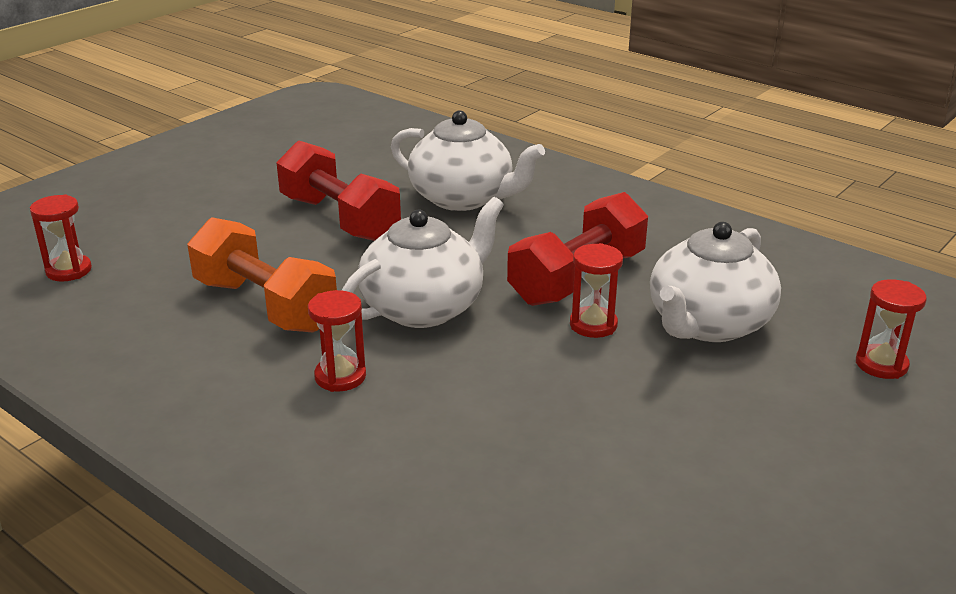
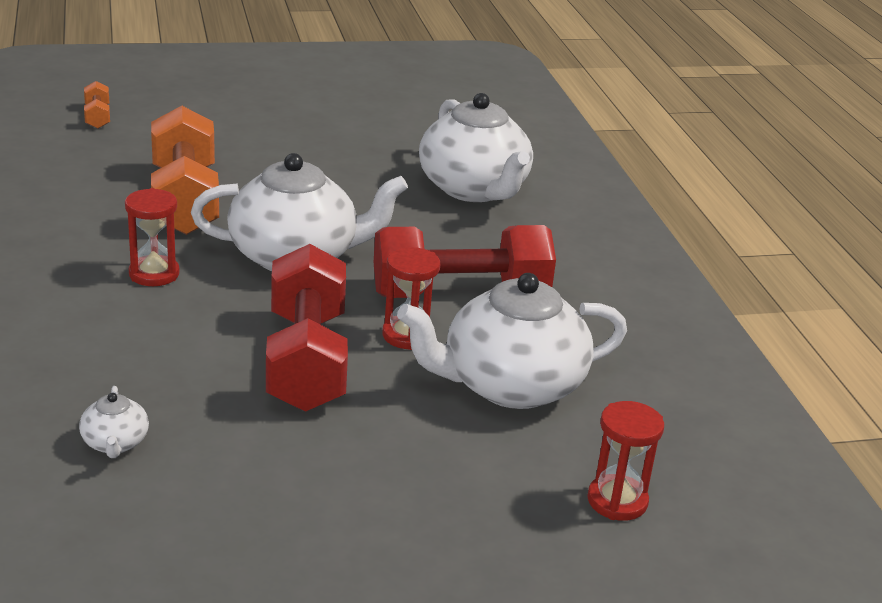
camera: 35 degrees right, 0 degrees up
(69, 270) = (97, 117): red hourglass -> orange dumbbell
(339, 219) = (344, 162): red dumbbell -> red dumbbell (306, 360)
(537, 526) = (115, 443): none -> white teapot

